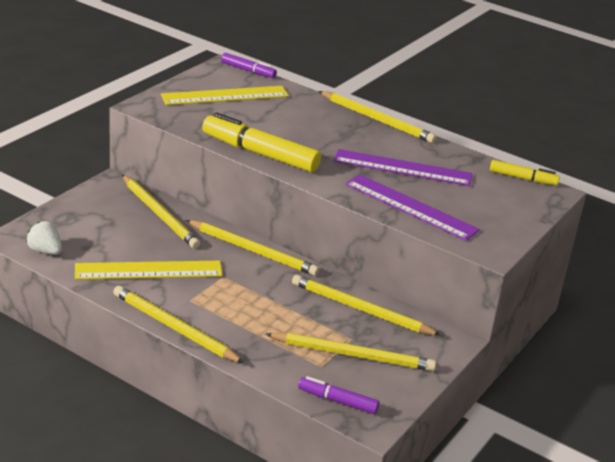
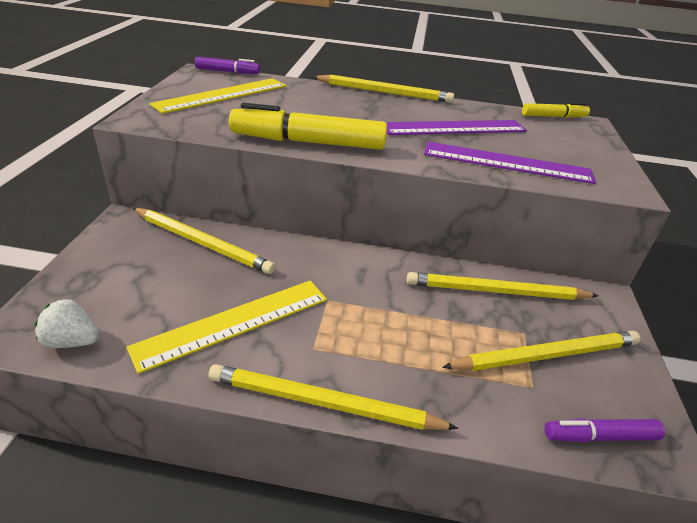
camera: 25 degrees left, 5 degrees up
(253, 250) = (334, 256): yellow pencil -> none

